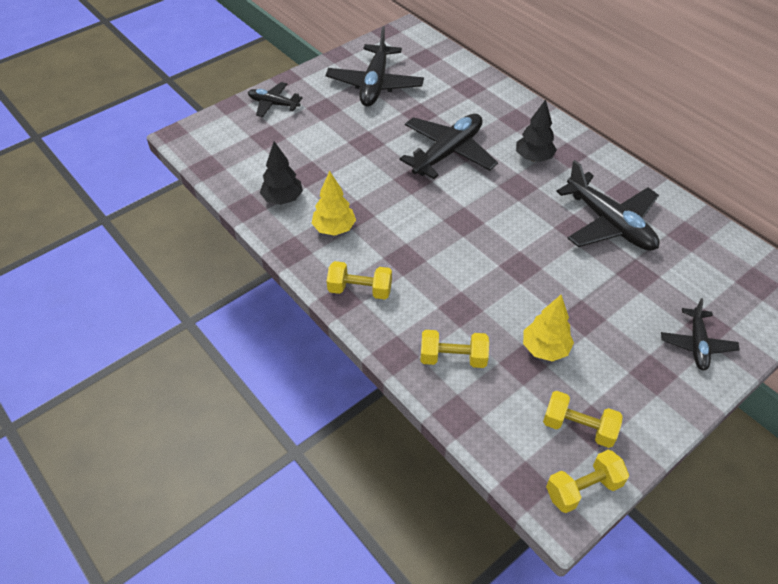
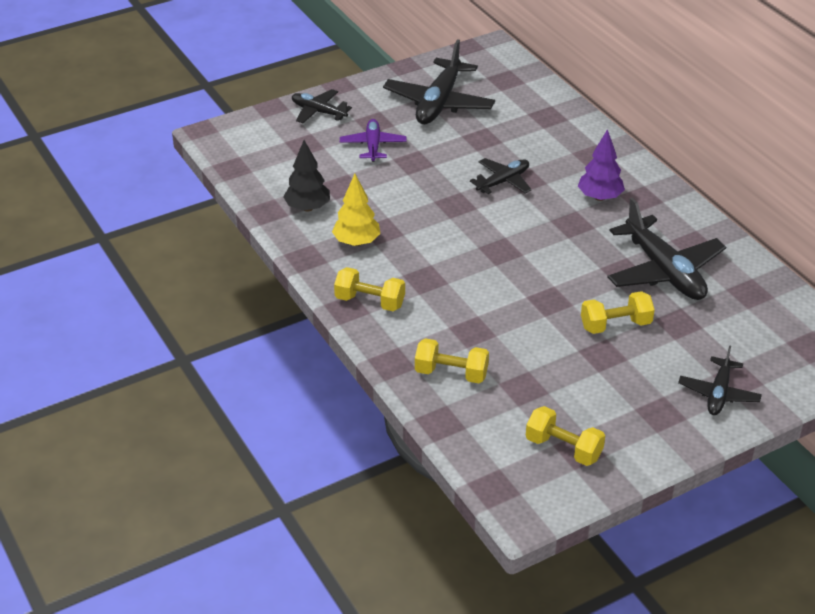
camera: 10 degrees right, 10 degrees down
(327, 131) = (373, 145): none -> purple plane
(448, 152) = (503, 182): black plane -> black plane, size x0.57
(533, 158) = (599, 197): black tree -> purple tree
(545, 349) = (551, 377): yellow tree -> none
(583, 489) = (550, 498): yellow dumbbell -> yellow dumbbell (615, 325)

